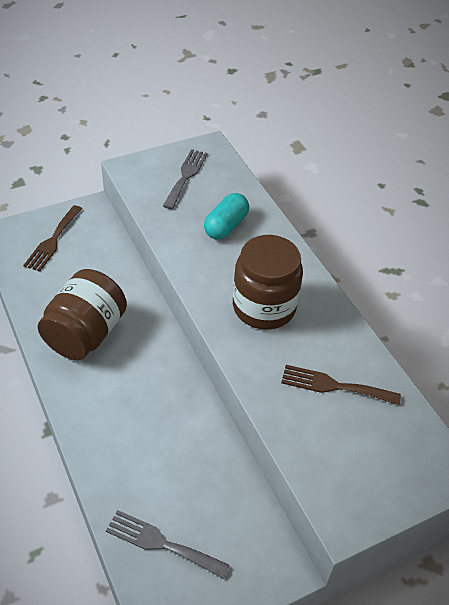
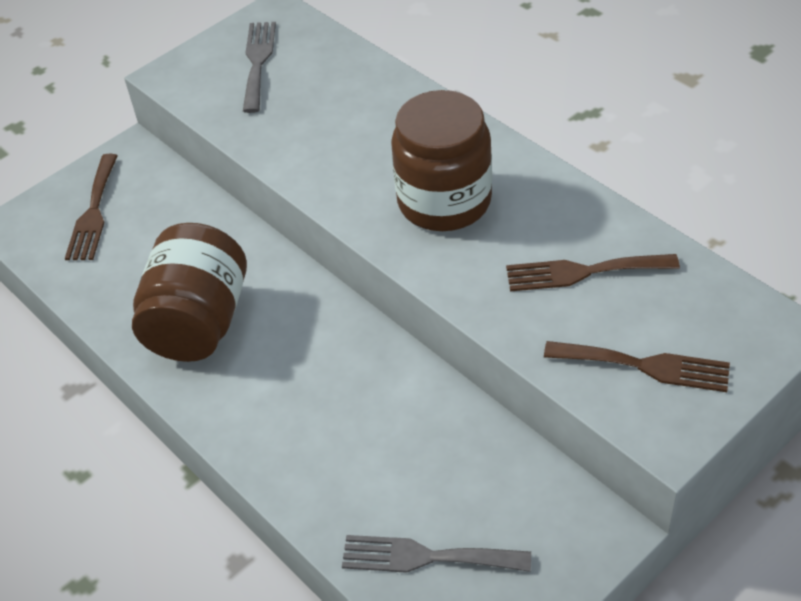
camera: 10 degrees left, 0 degrees up
(226, 226) = (344, 112): turquoise capsule -> none
(349, 466) = (645, 366): none -> brown fork

